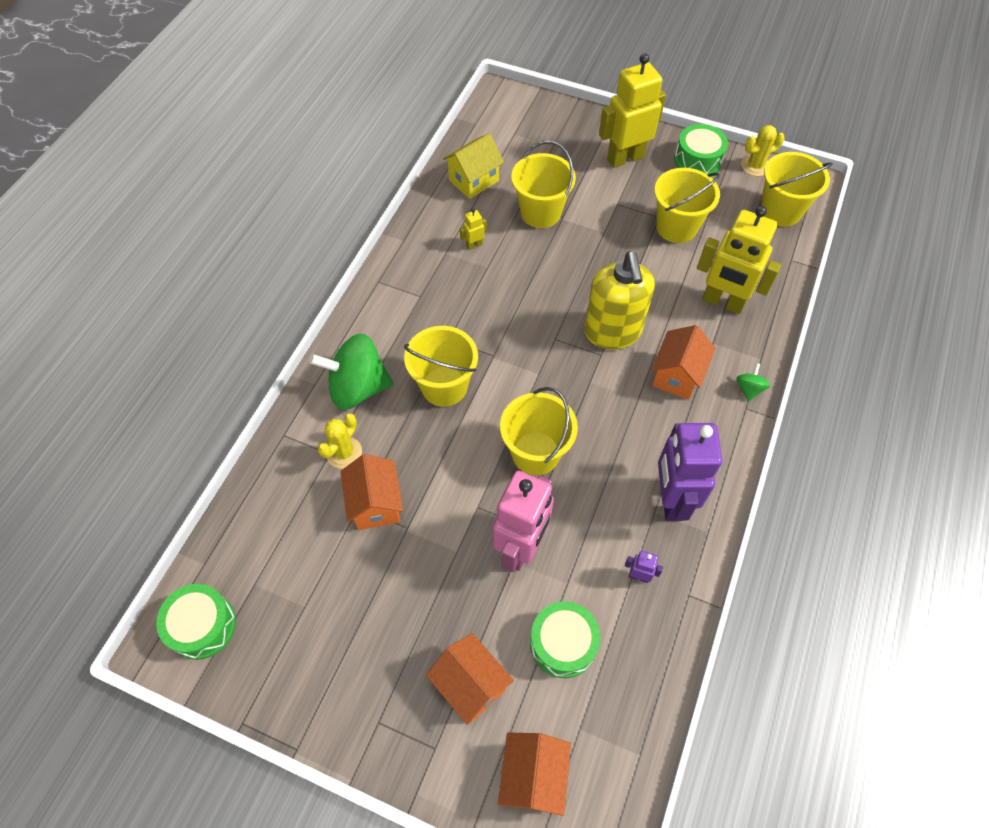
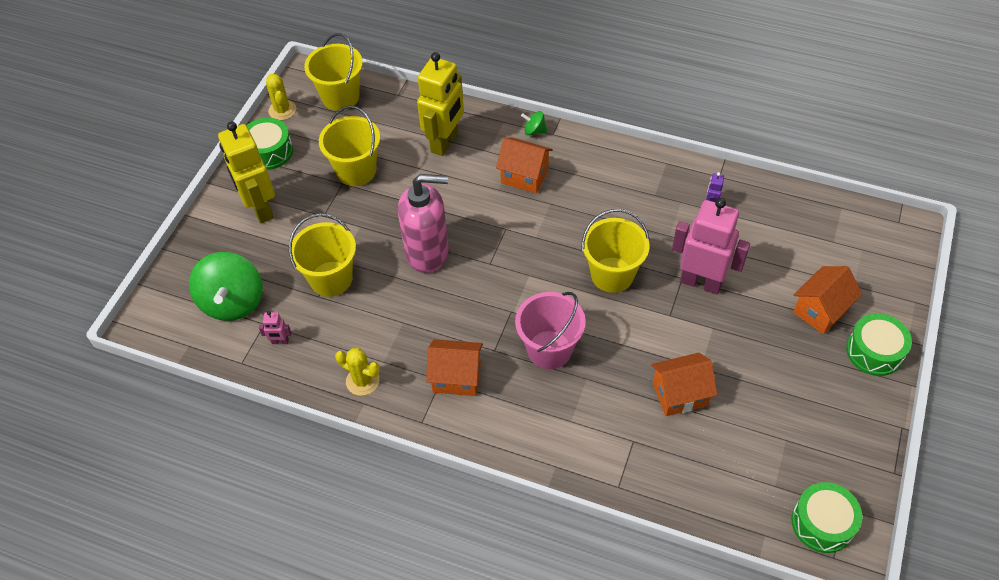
camera: 90 degrees left, 5 degrees down
(344, 453) = (631, 428): yellow cactus -> yellow cactus (362, 381)
(358, 388) = (557, 425): green spinning top -> green spinning top (233, 302)
(444, 386) = (549, 349): yellow bucket -> pink bucket
(473, 180) = (280, 341): yellow house -> pink robot
(474, 245) = (373, 335): yellow robot -> none
(533, 776) = (874, 268): orange house -> orange house (456, 377)
(563, 643) = (774, 252): green drum -> green drum (874, 351)
(570, 286) = (428, 252): none -> pink soap dispenser
(612, 332) = (481, 220): yellow soap dispenser -> none
(671, 499) = (642, 184): purple robot -> none

